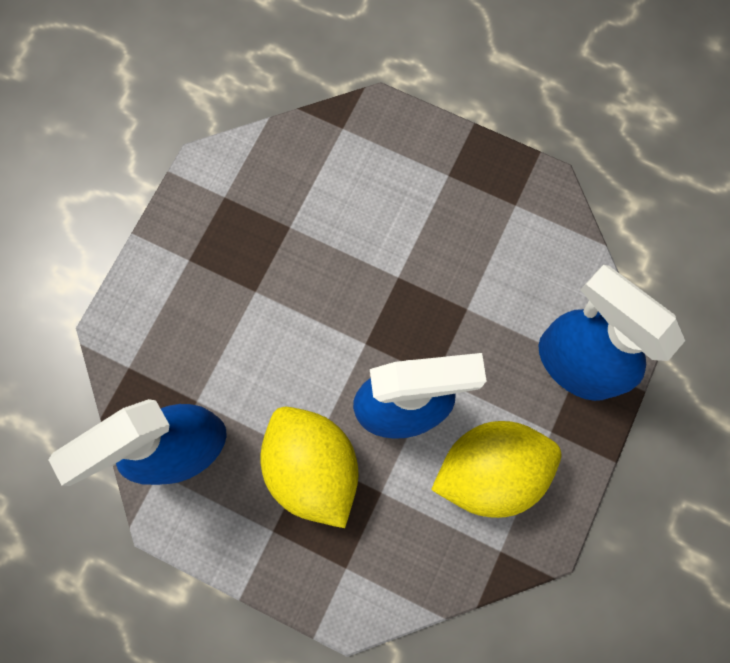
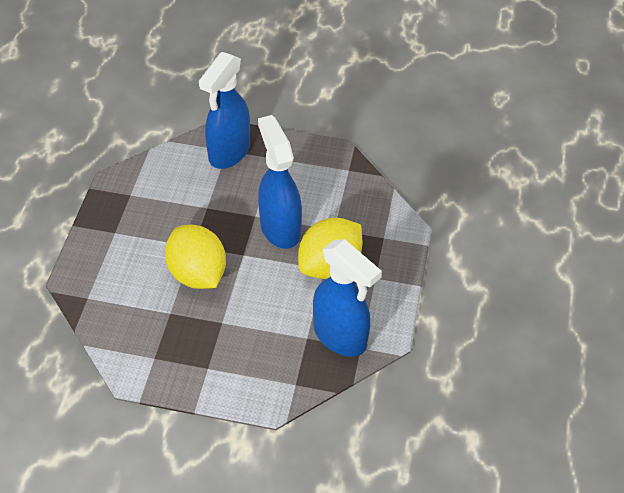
camera: 105 degrees left, 25 degrees down
(490, 470) = (304, 181): yellow lemon -> yellow lemon (197, 274)

